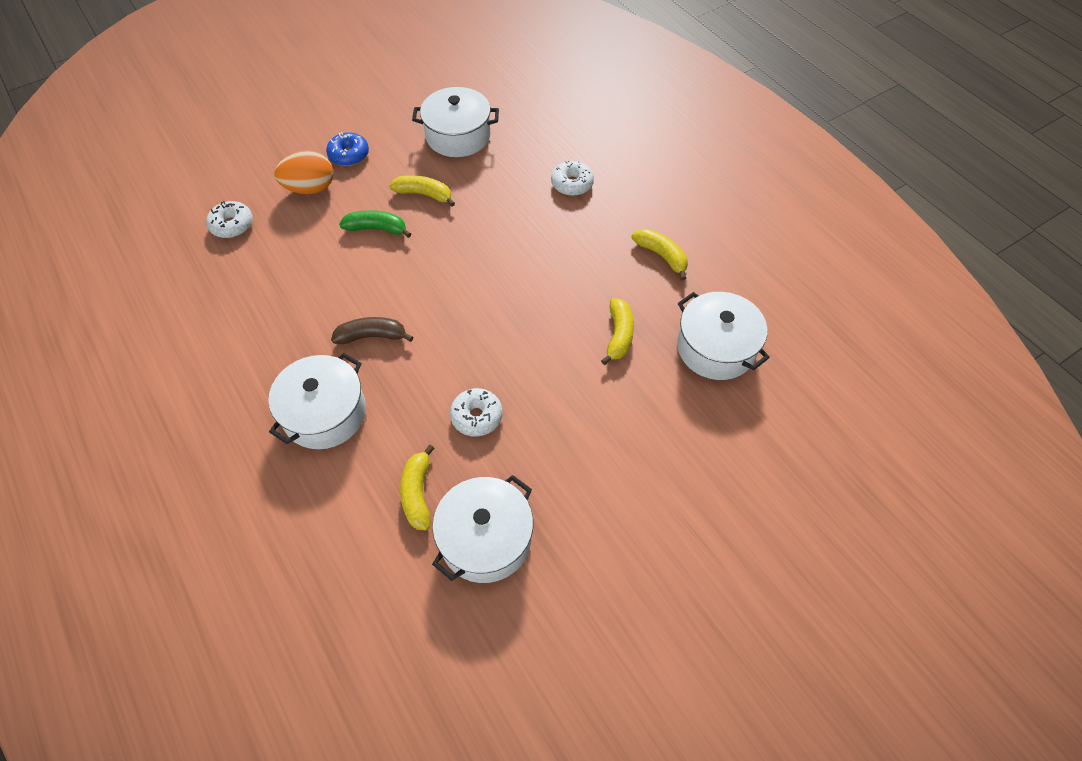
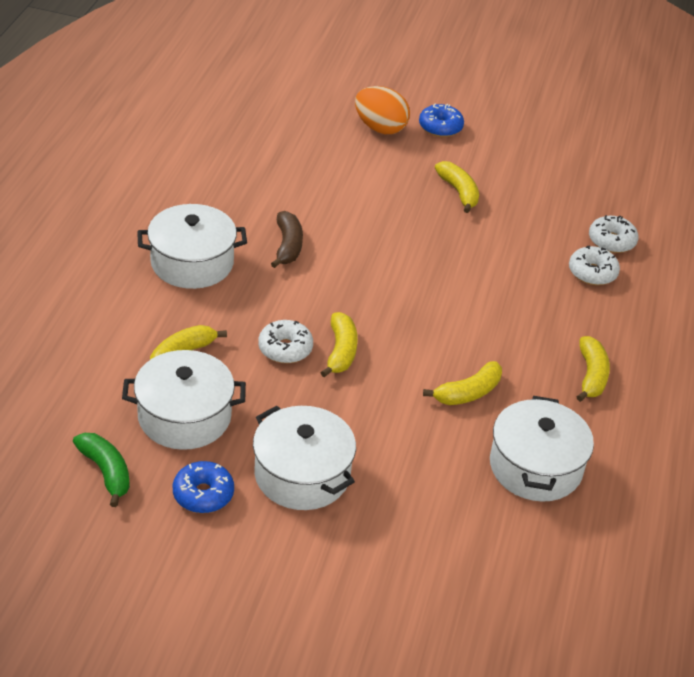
camera: 45 degrees right, 15 degrees down
(232, 225) = (294, 111): white donut -> white donut (611, 241)
(372, 336) = (288, 246): brown banana -> brown banana turned 45 degrees clockwise
(377, 228) = (390, 187): green banana -> green banana (106, 472)
(458, 136) = (546, 174): white pot -> white pot (302, 474)
(512, 382) = (341, 351): none -> yellow banana
(577, 583) = (203, 494): none -> blue donut

